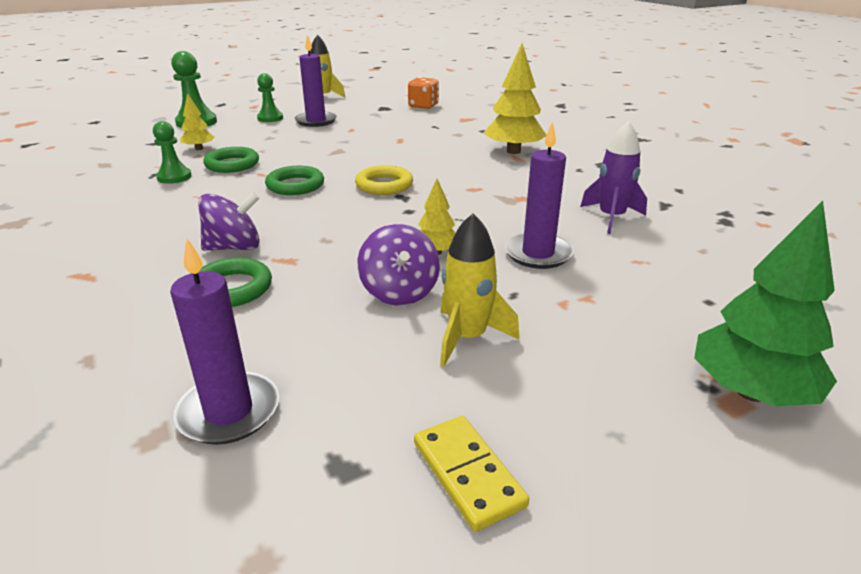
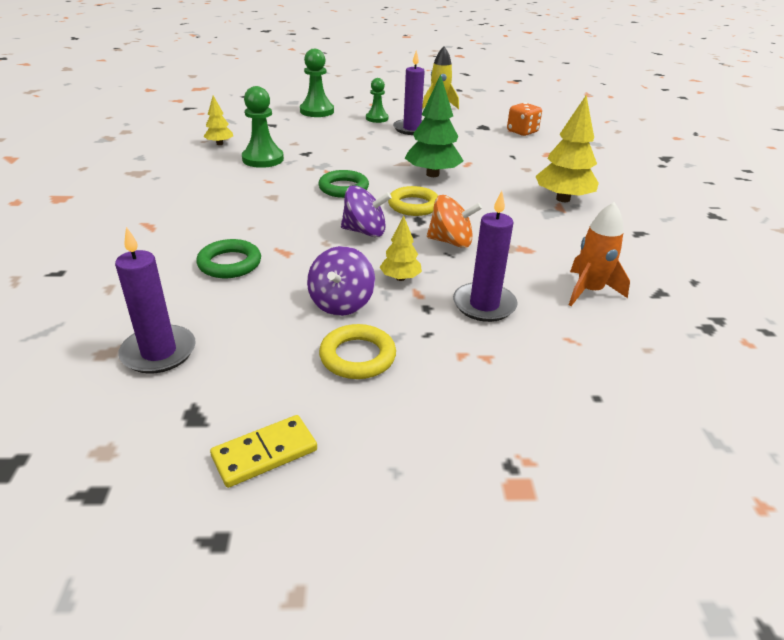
camera: 25 degrees right, 5 degrees up
(174, 177) = (263, 159): green pawn -> green pawn, size x1.53
(199, 148) = (300, 137): yellow tree -> yellow tree (220, 144)
(232, 164) = (312, 157): green ring -> none
(234, 247) = (257, 231): purple spinning top -> purple spinning top (365, 231)
(452, 208) = (451, 242): none -> orange spinning top
(467, 337) = (357, 356): yellow rocket -> yellow ring
(467, 474) = (264, 453): yellow domino -> yellow domino turned 60 degrees clockwise
(611, 218) = (589, 291): purple rocket -> orange rocket
(750, 392) = (544, 485): green tree -> green tree (432, 174)

